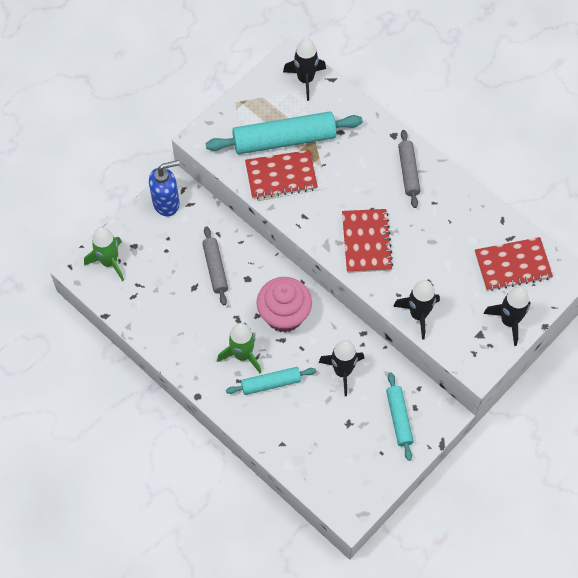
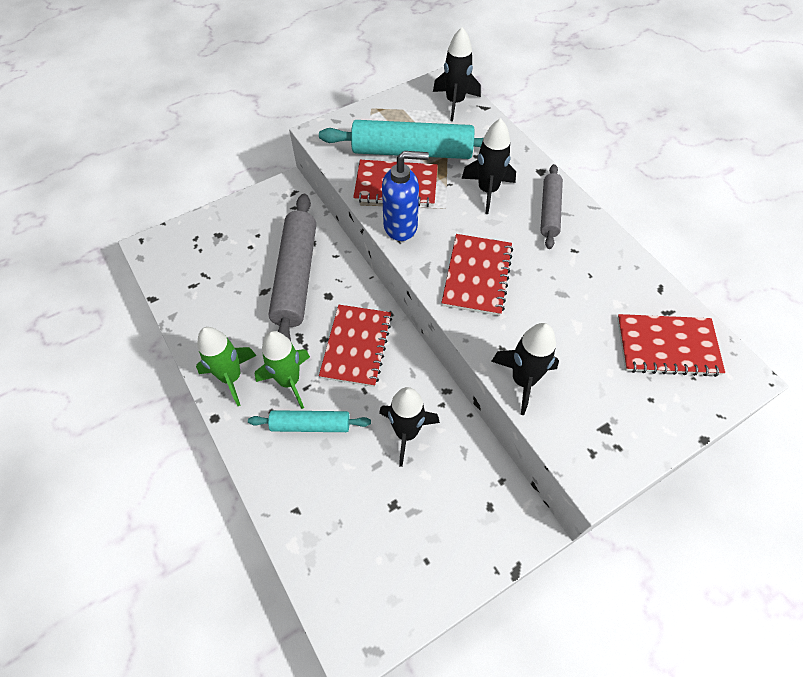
camera: 15 degrees right, 5 degrees down
(109, 262) = (184, 244): green rocket -> green rocket (231, 377)
(166, 203) = (271, 201): blue soap dispenser -> blue soap dispenser (401, 226)
(215, 268) = (296, 277): grey rolling pin -> grey rolling pin, size x1.80
(284, 315) = (356, 346): pink cupcake -> red notebook
(399, 418) = (464, 516): turquoise rolling pin -> none
(509, 321) = (651, 420): black rocket -> black rocket (487, 191)

